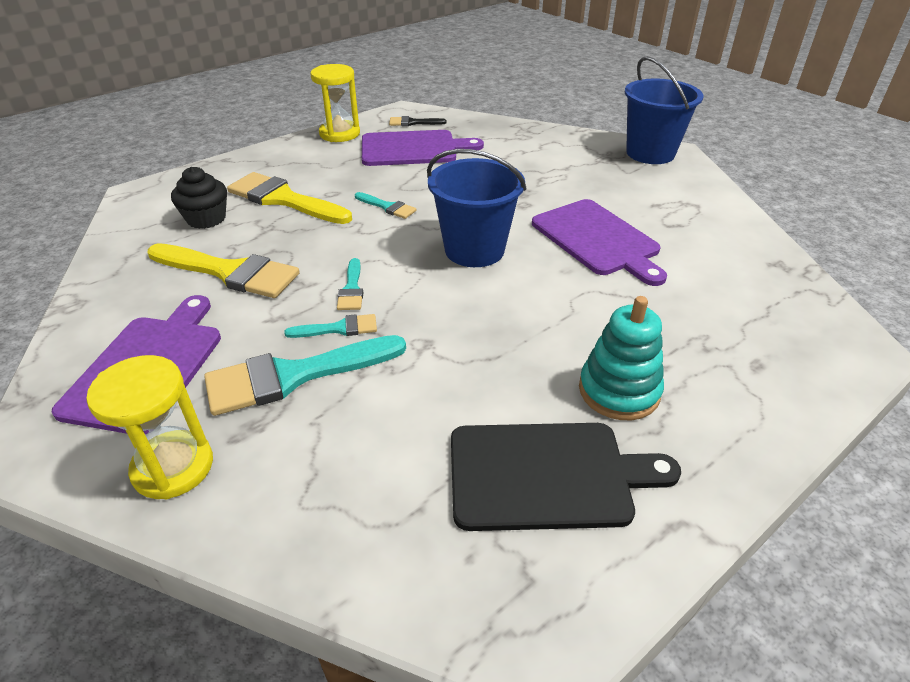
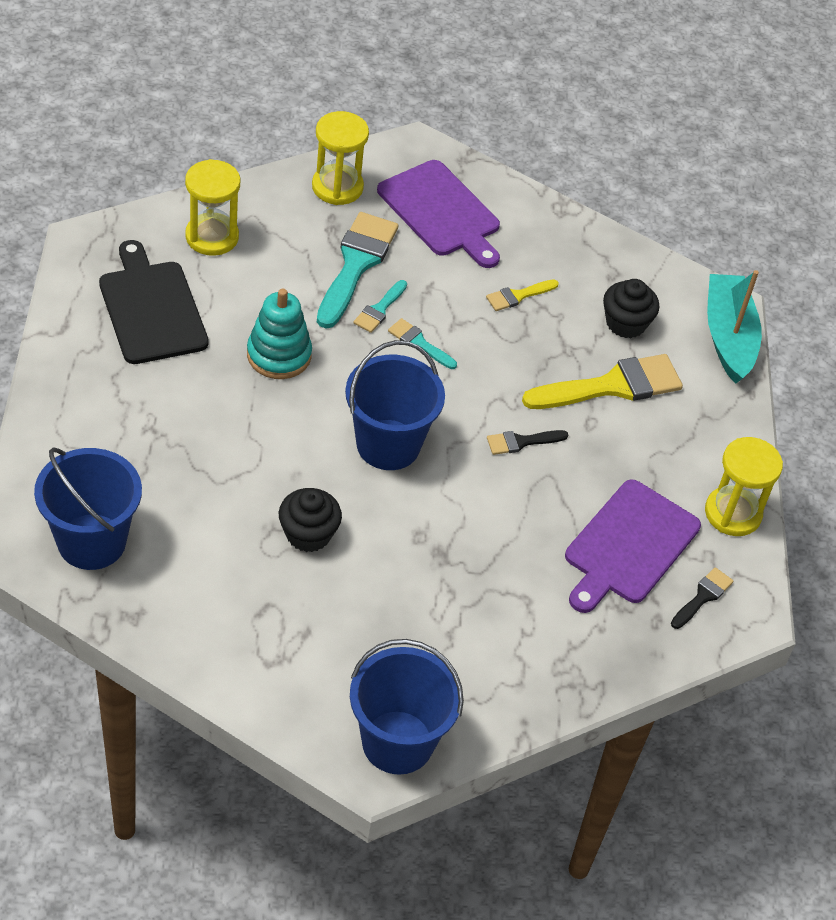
camera: 125 degrees right, 10 degrees up
(173, 182) = (728, 336): none -> turquoise boat
(230, 272) = (518, 296): yellow brush -> yellow brush, size x0.49
(380, 512) = (212, 237): none -> yellow hourglass
(387, 207) = (521, 442): turquoise brush -> black brush
(547, 474) = (151, 308): black cutting board -> black cutting board turned 120 degrees clockwise
(598, 239) = (308, 534): purple cutting board -> black cupcake
(619, 391) = (158, 388): turquoise stacking toy -> turquoise stacking toy (279, 355)
(785, 318) = (92, 542): none -> blue bucket

